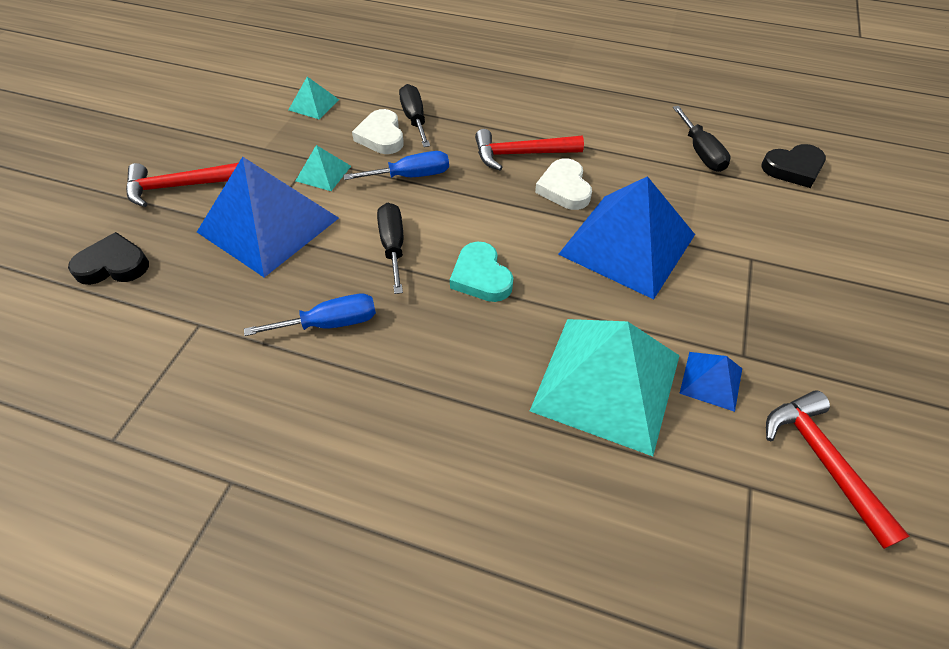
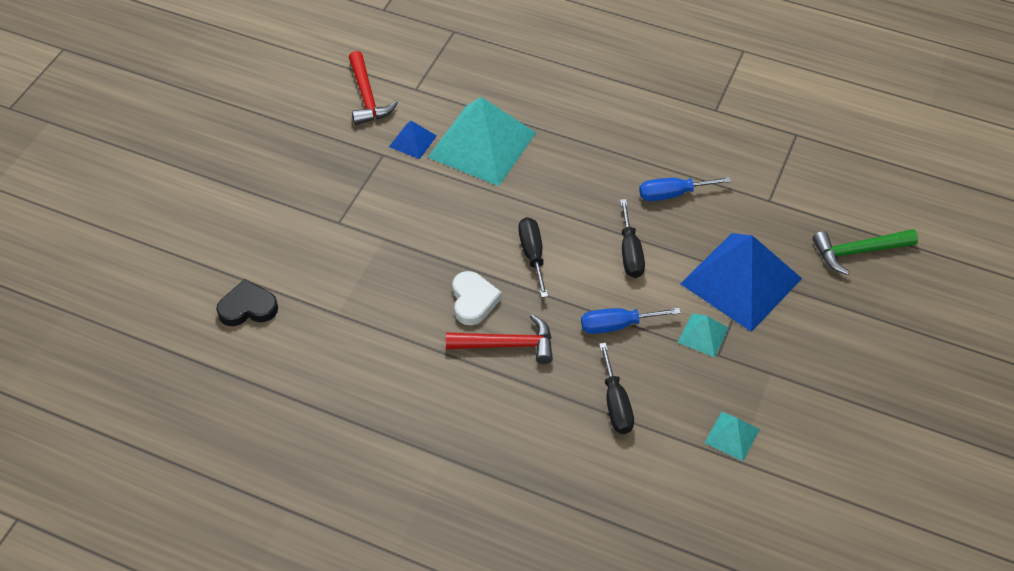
camera: 175 degrees left, 0 degrees up
(113, 265) = (858, 252): black heart -> green hammer
(178, 187) = (839, 328): red hammer -> none
(381, 136) = (650, 380): white heart -> none
(481, 277) = (559, 221): turquoise heart -> none
(627, 244) = (434, 241): blue pyramid -> none
(701, 152) = (326, 334): black screwdriver -> black screwdriver (532, 255)

